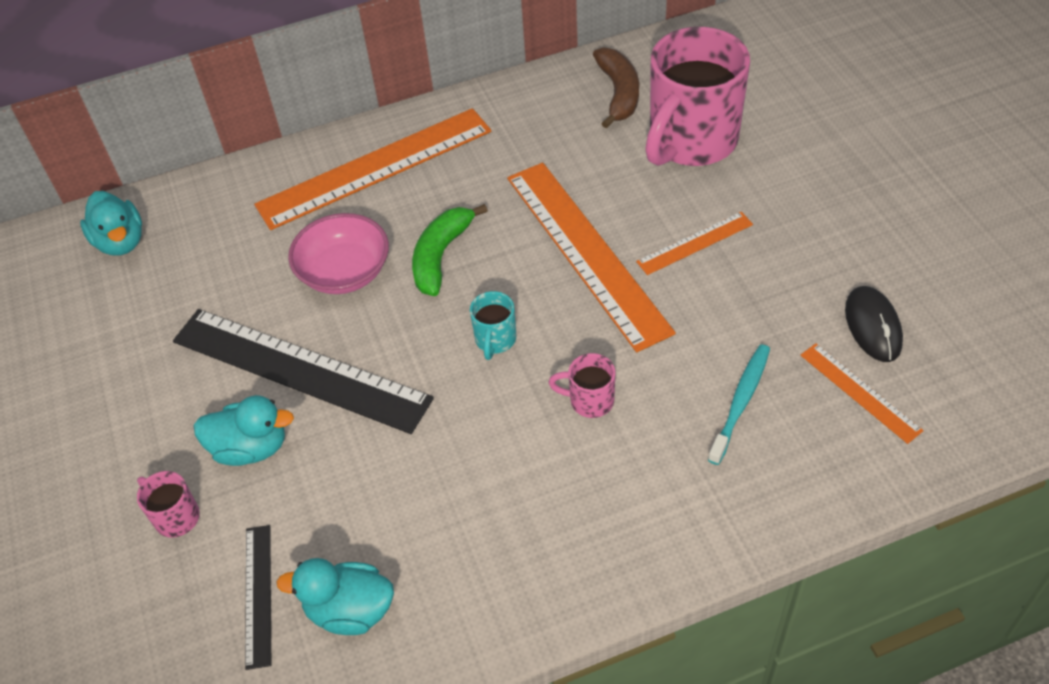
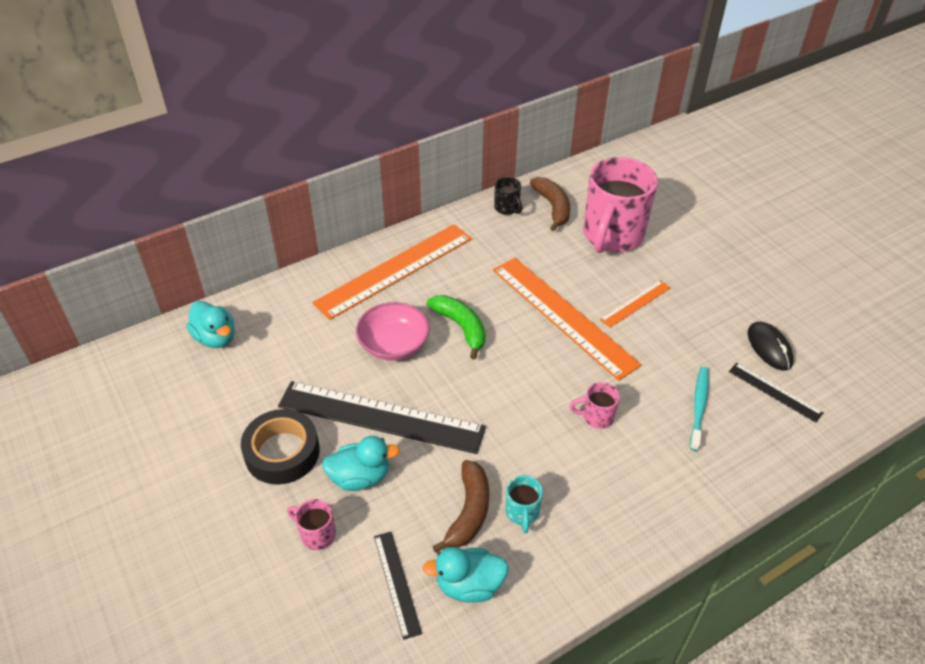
camera: 15 degrees left, 5 degrees down
(162, 403) = (282, 452): none -> black tape
(378, 511) = (469, 511): none -> brown banana
(441, 256) = (461, 327): green banana -> green banana turned 135 degrees clockwise
(495, 340) = (517, 382): turquoise mug -> turquoise mug (522, 513)
(553, 90) = (507, 208): none -> black mug
(860, 392) = (775, 392): orange ruler -> black ruler

